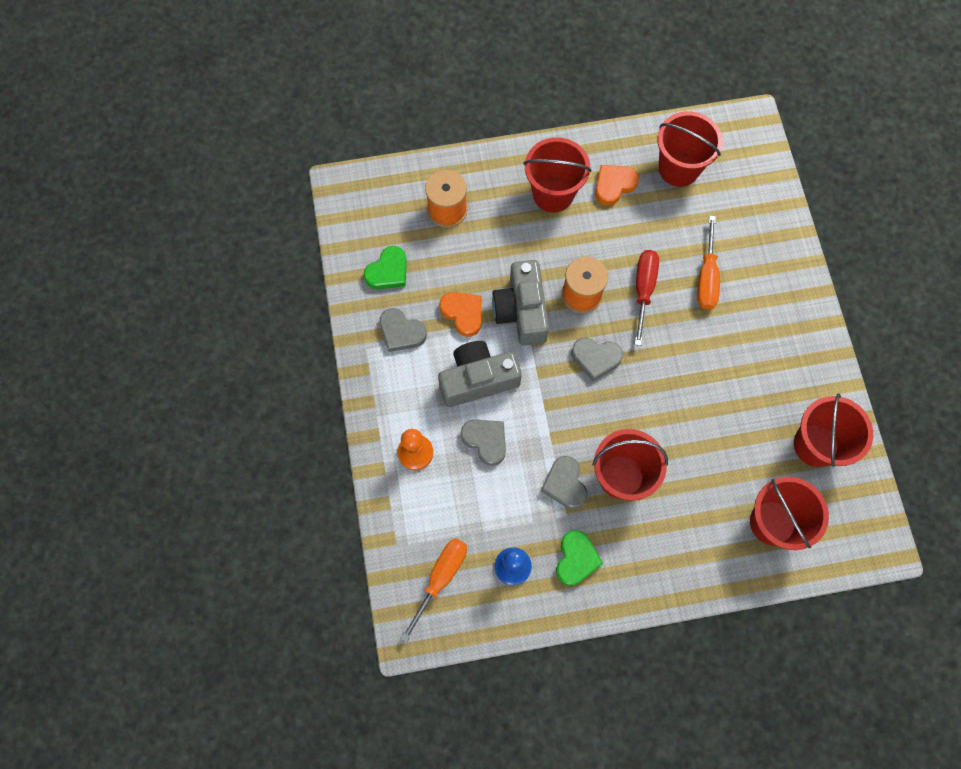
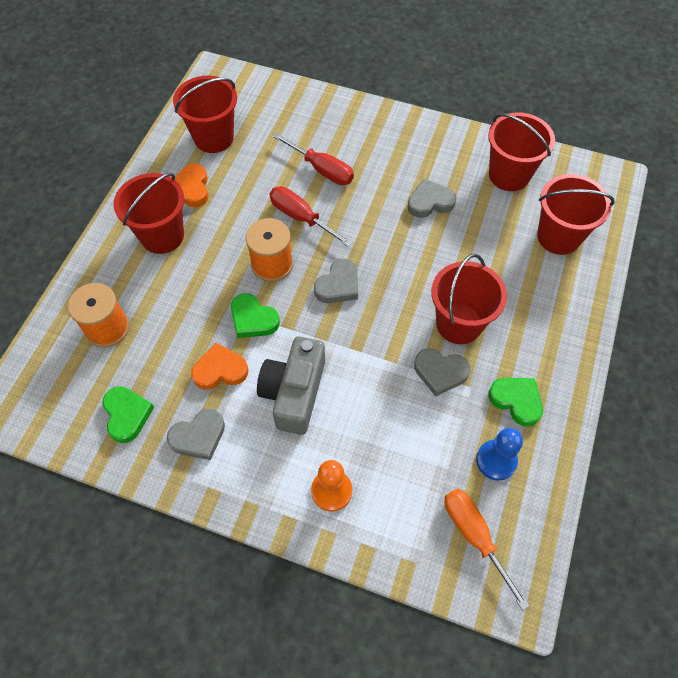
camera: 60 degrees left, 10 degrees down
(485, 441) = (359, 418): grey heart -> grey heart (430, 202)
(521, 311) = (253, 319): grey camera -> green heart
(706, 277) = (321, 169): orange screwdriver -> red screwdriver

